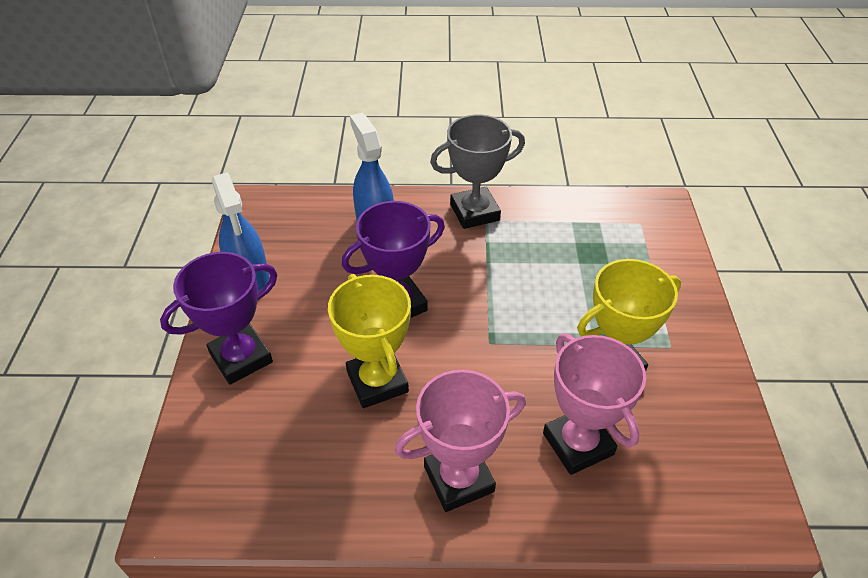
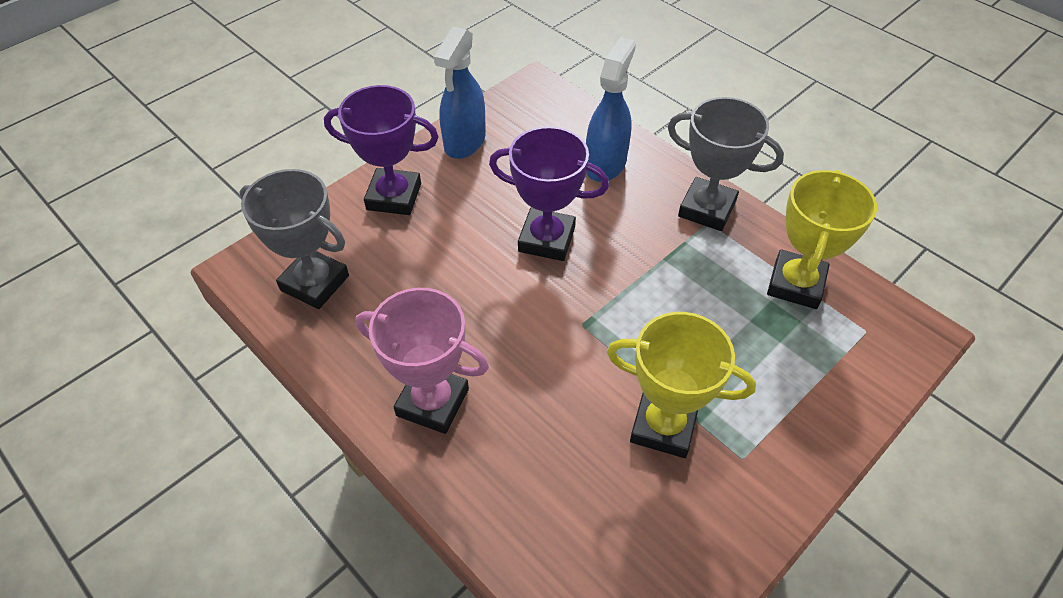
camera: 45 degrees right, 5 degrees up
(256, 474) = (315, 283): none -> grey trophy
(377, 382) = (461, 285): yellow trophy -> yellow trophy (795, 284)
(578, 444) = (552, 459): pink trophy -> none

